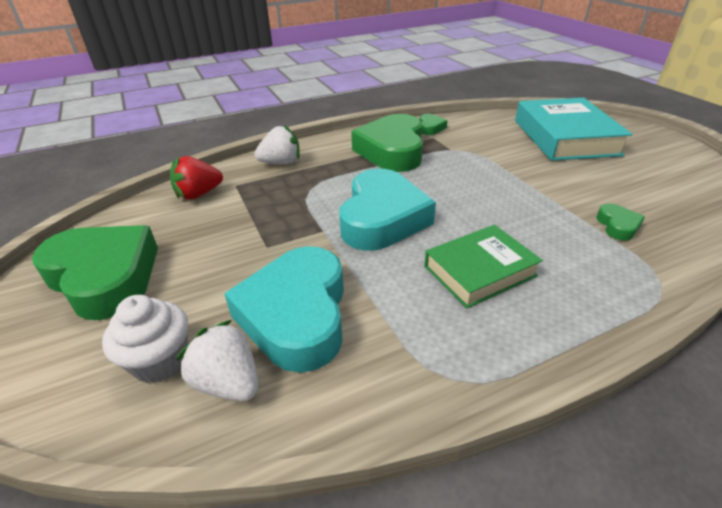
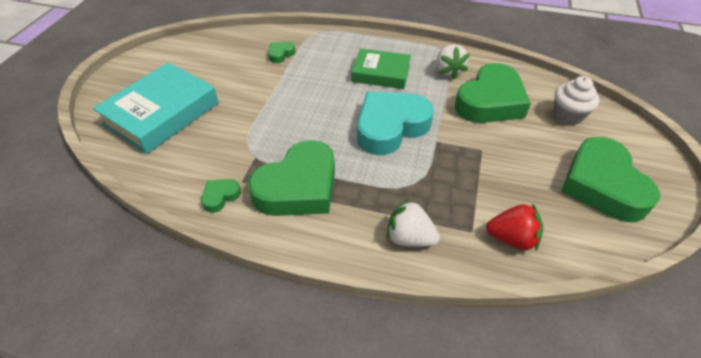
camera: 140 degrees left, 10 degrees up
(228, 382) = (537, 92): white strawberry -> white strawberry (448, 71)
(296, 315) = (490, 102): turquoise heart -> green heart

